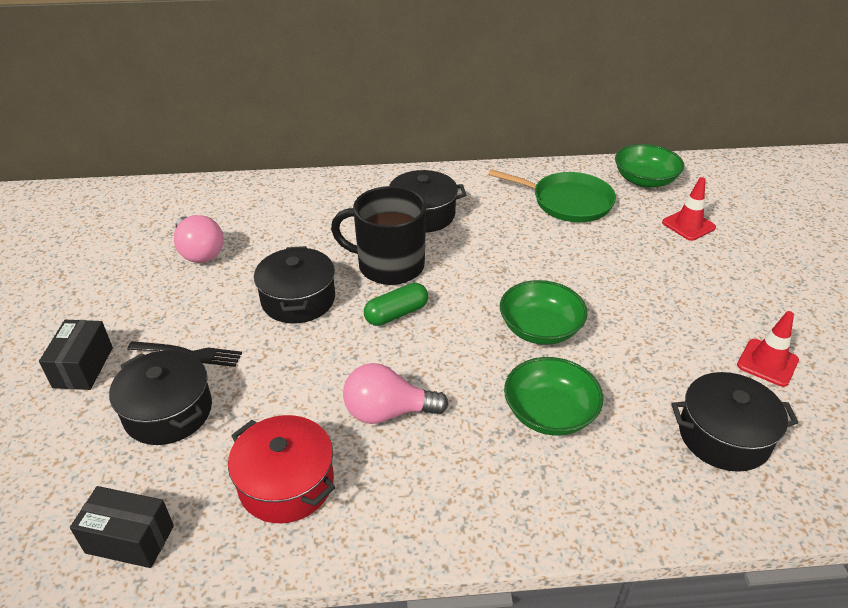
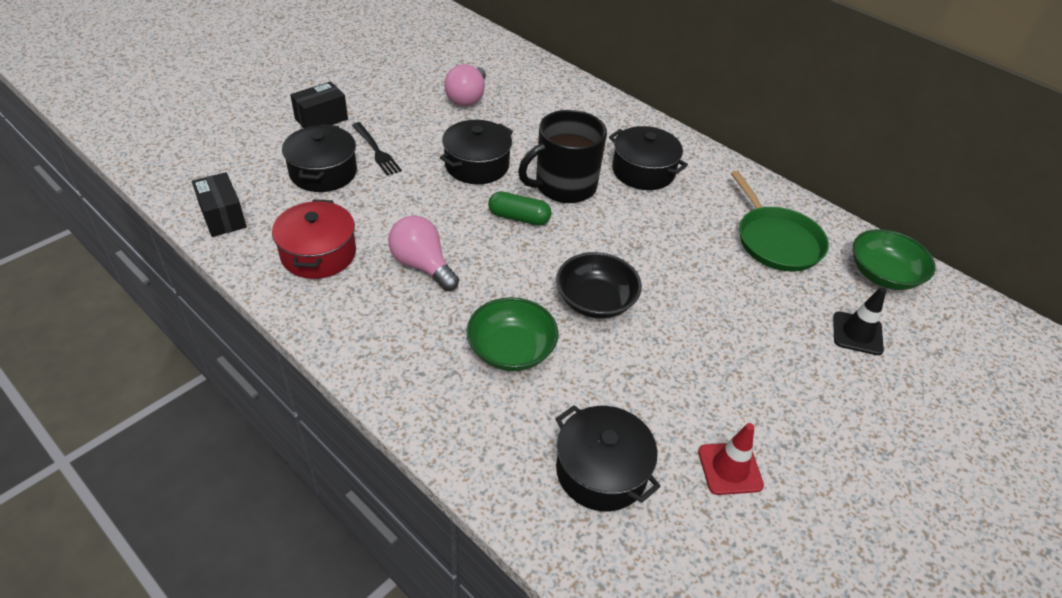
camera: 45 degrees right, 5 degrees up
(389, 265) = (564, 186): black mug -> black mug turned 90 degrees counterclockwise
(540, 328) = (595, 301): green bowl -> black bowl
(688, 225) = (857, 333): red traffic cone -> black traffic cone

